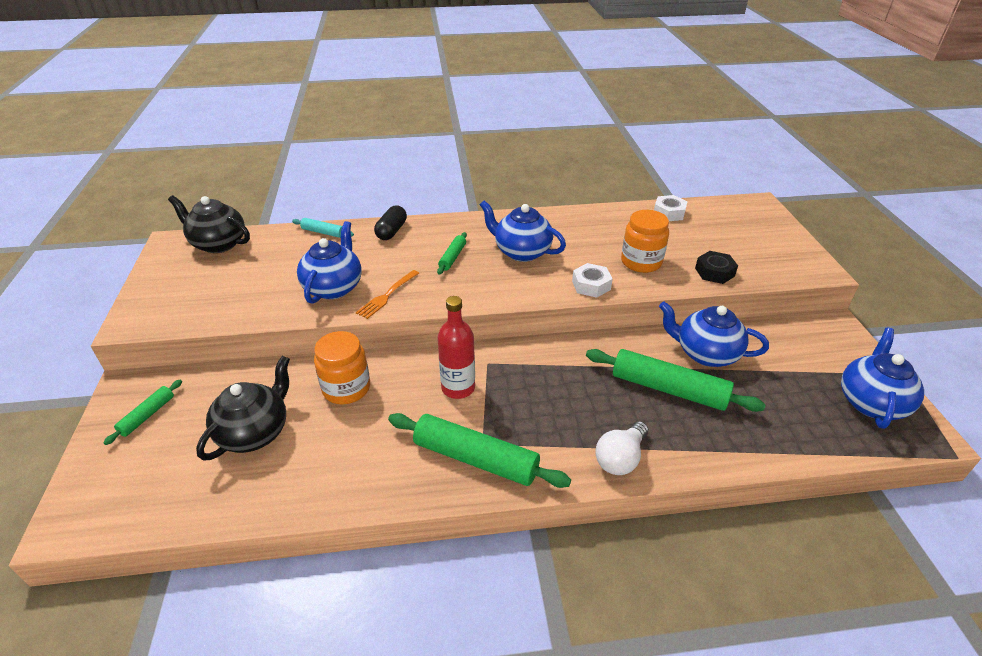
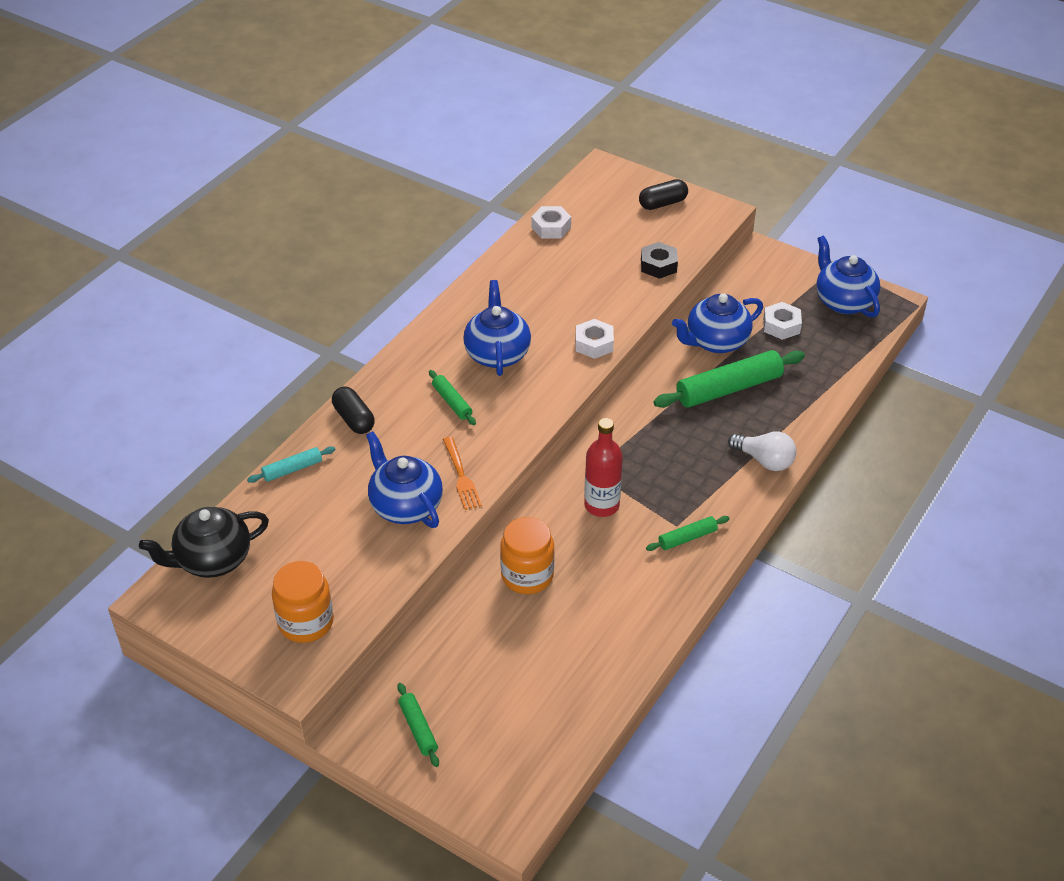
camera: 50 degrees left, 5 degrees up
(255, 432) = (521, 659): black teapot -> none
(475, 458) = (687, 538): green rolling pin -> green rolling pin, size x0.50
(521, 252) = (497, 354): blue teapot -> blue teapot turned 105 degrees clockwise
(620, 458) = (764, 460): white light bulb -> white light bulb turned 45 degrees counterclockwise
(641, 262) = (598, 294): orange jar -> orange jar (306, 622)
(776, 242) = (662, 203): none -> black capsule
(781, 380) = (781, 325): none -> white nut

